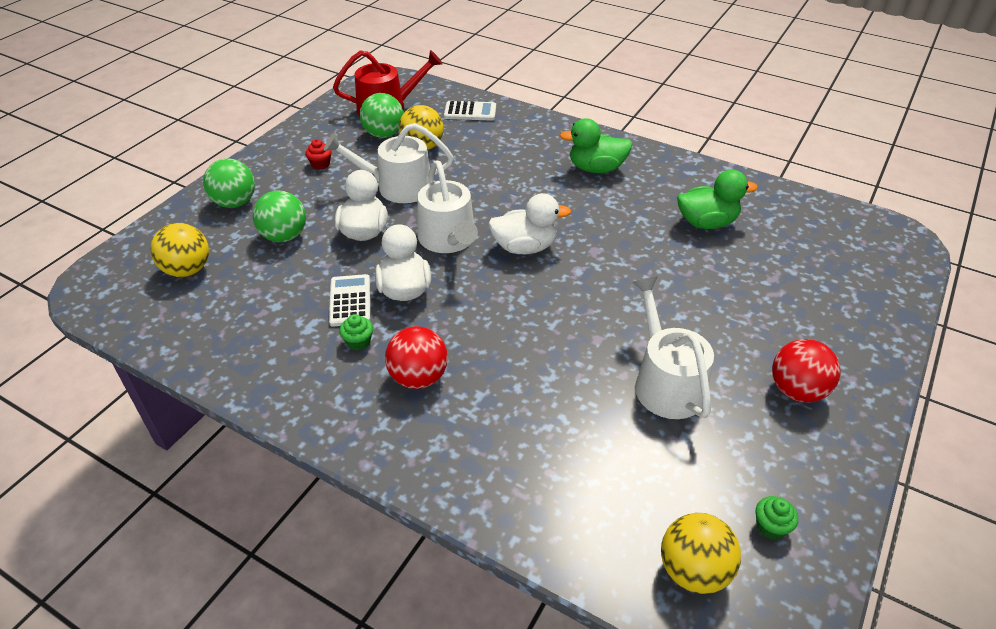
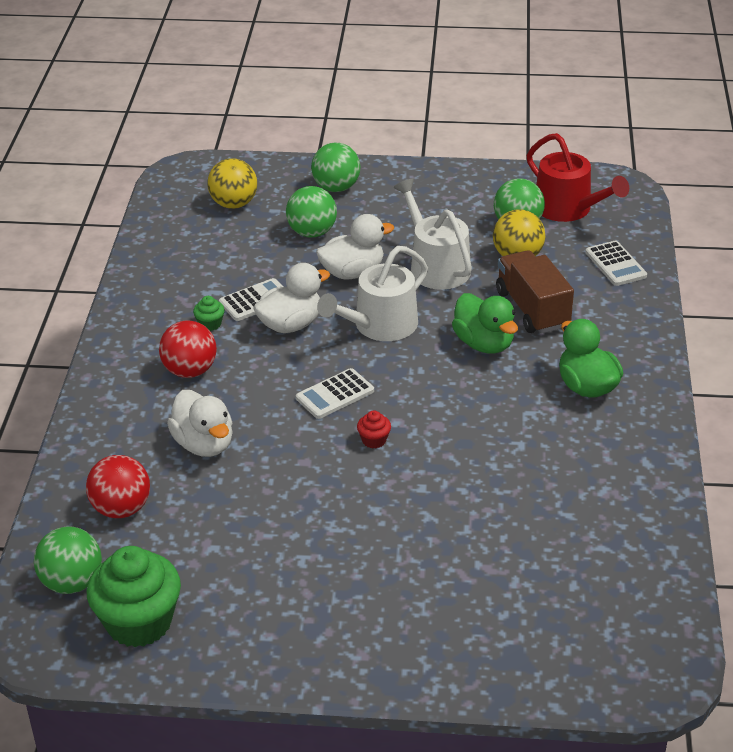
camera: 65 degrees right, 5 degrees down
(320, 164) = (432, 208): red cupcake -> red cupcake (374, 440)
(490, 161) = (532, 309): none -> brown truck
(520, 293) = (335, 394): none -> white calculator
(525, 247) = (405, 377): white duck -> white duck (204, 444)
(666, 382) = (274, 520): white watering can -> none
(693, 570) = (72, 582): yellow ball -> green ball
(706, 223) = (552, 496): green duck -> green duck (484, 344)
(771, 526) = (139, 622): green cupcake -> green cupcake, size x2.38
(797, 390) = (319, 615): red ball -> red ball (121, 509)

